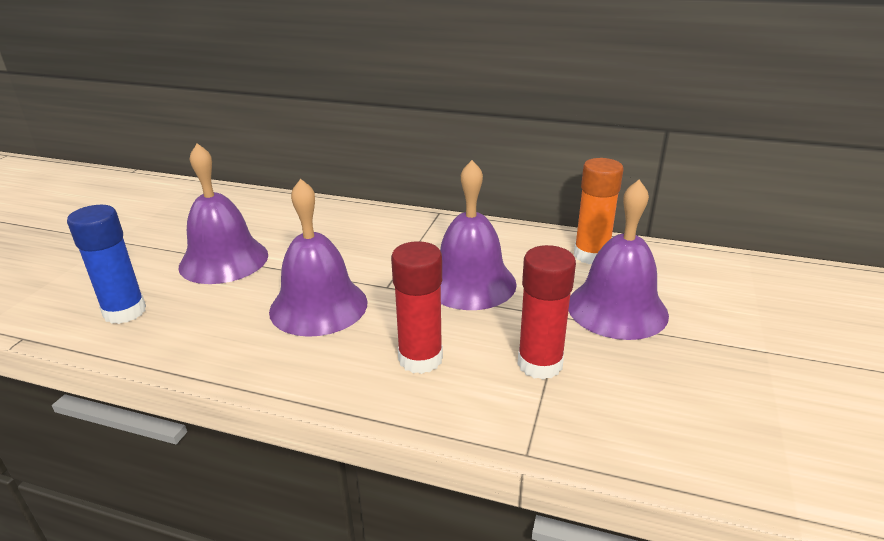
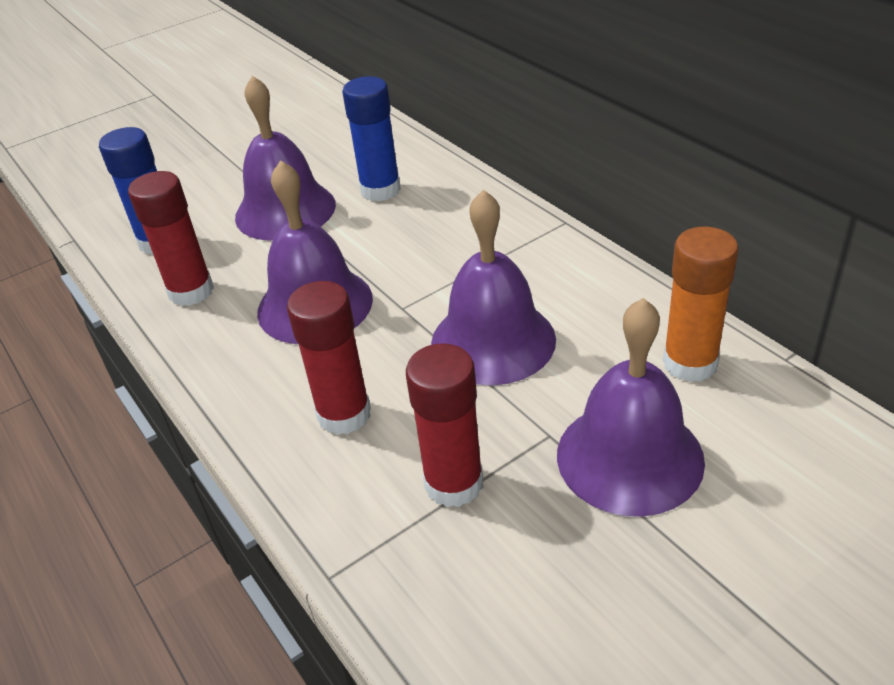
camera: 40 degrees right, 10 degrees up
(197, 333) = (191, 291): none -> red glue stick
(289, 229) = (380, 190): none -> blue glue stick

